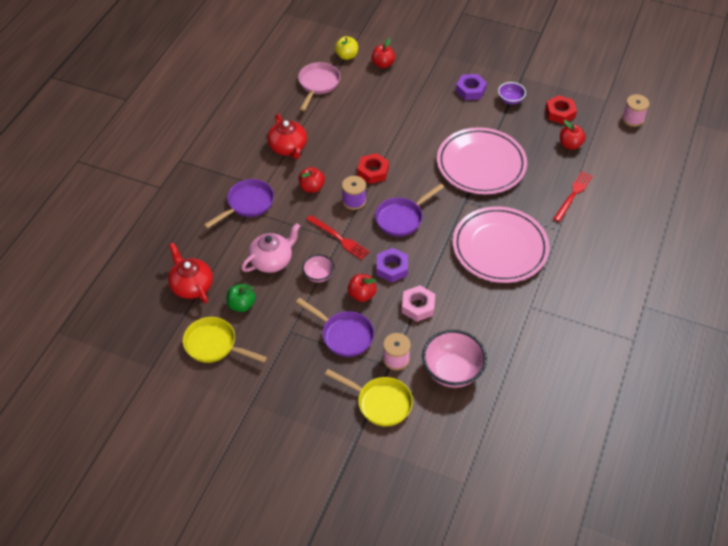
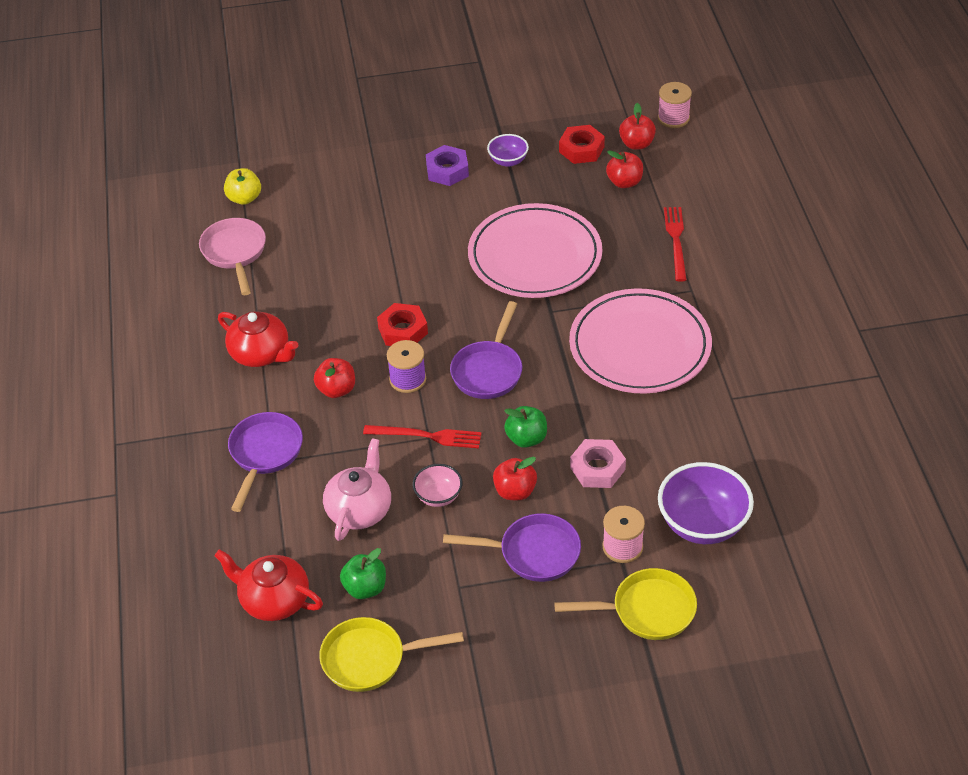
camera: 30 degrees left, 5 degrees down
(383, 64) = (304, 188): red apple -> red apple (636, 144)
(392, 268) = (526, 438): purple nut -> green apple
(452, 371) = (702, 524): pink bowl -> purple bowl

